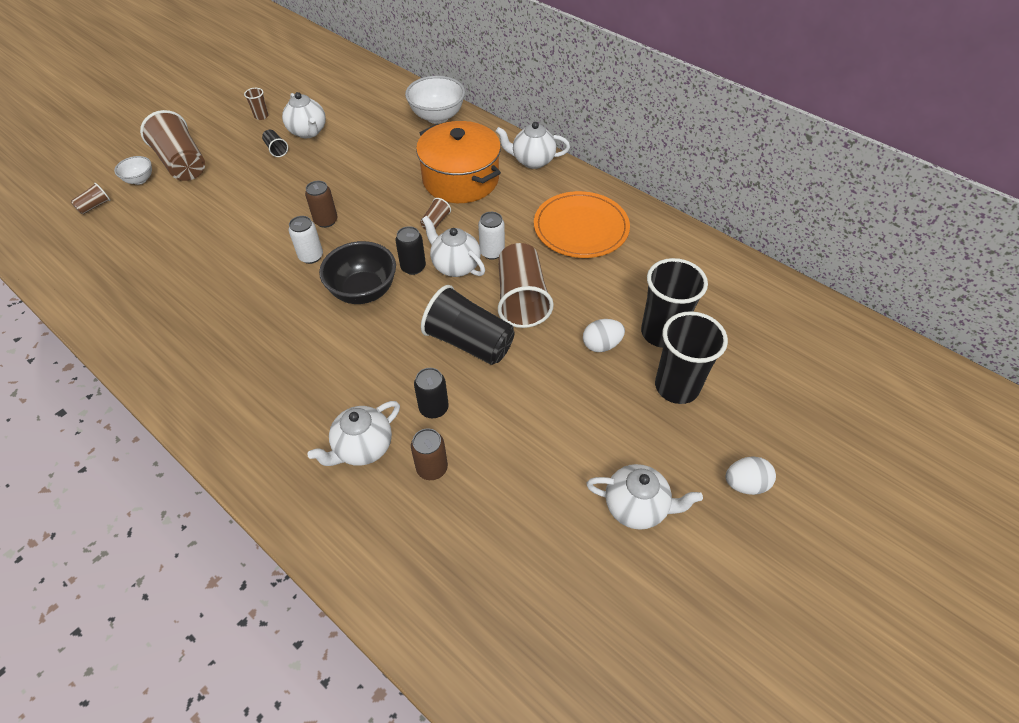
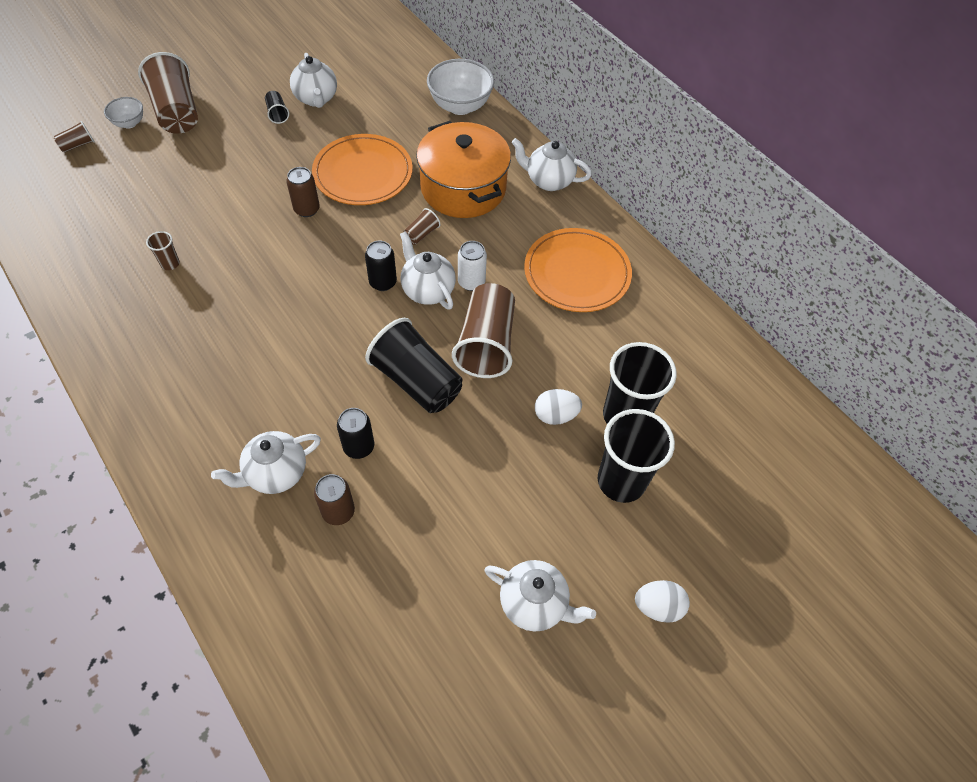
camera: 10 degrees right, 5 degrees up
(261, 116) = (272, 70): brown cup -> brown cup (170, 264)
(311, 256) = (280, 248): white can -> none
(363, 291) = (324, 299): black bowl -> none
(368, 183) = (363, 173): none -> orange plate

